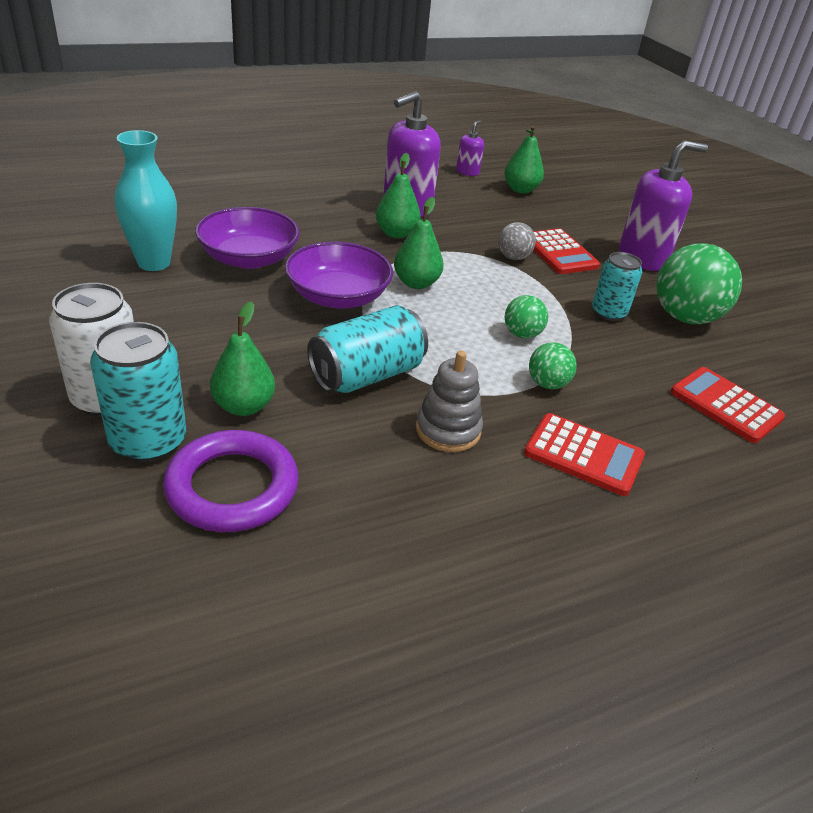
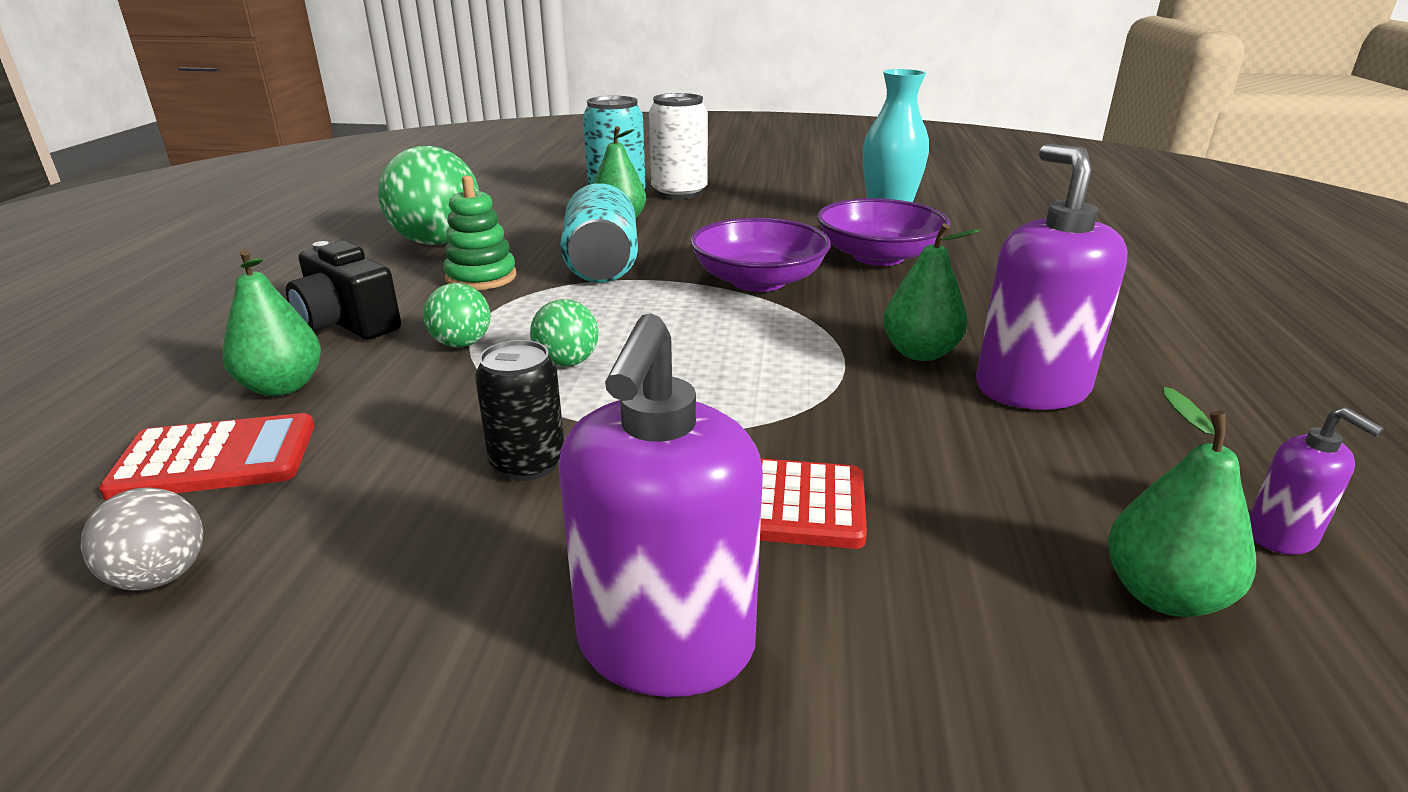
camera: 125 degrees right, 10 degrees down
(232, 487) = (539, 208): purple ring -> none
(416, 283) = (755, 330): green pear -> green pear (282, 387)
(448, 430) = (481, 277): grey stacking toy -> green stacking toy
(513, 257) = (783, 436): grey ball -> grey ball (160, 576)
(583, 455) = (347, 323): red calculator -> black camera
(608, 312) = (528, 463): turquoise can -> black can
(685, 317) = (406, 558): green ball -> green ball (437, 242)

